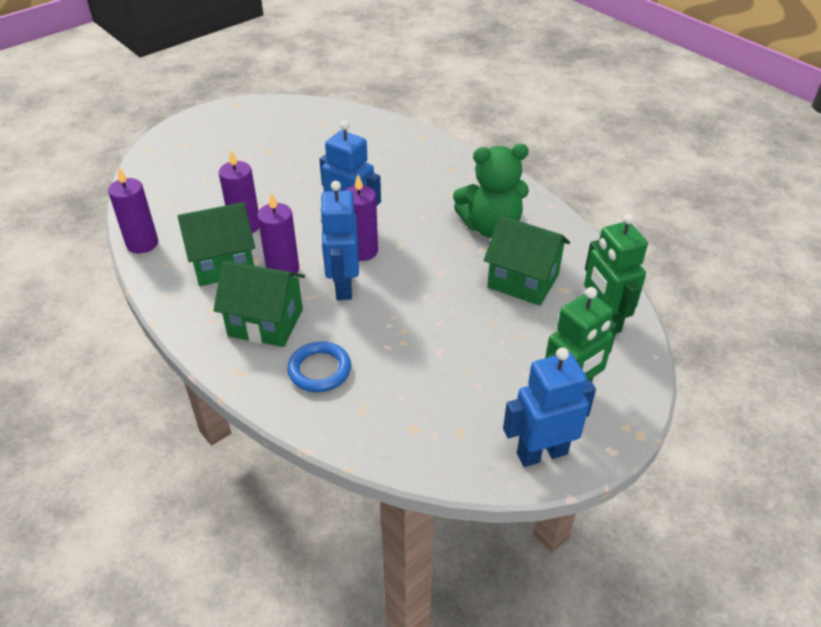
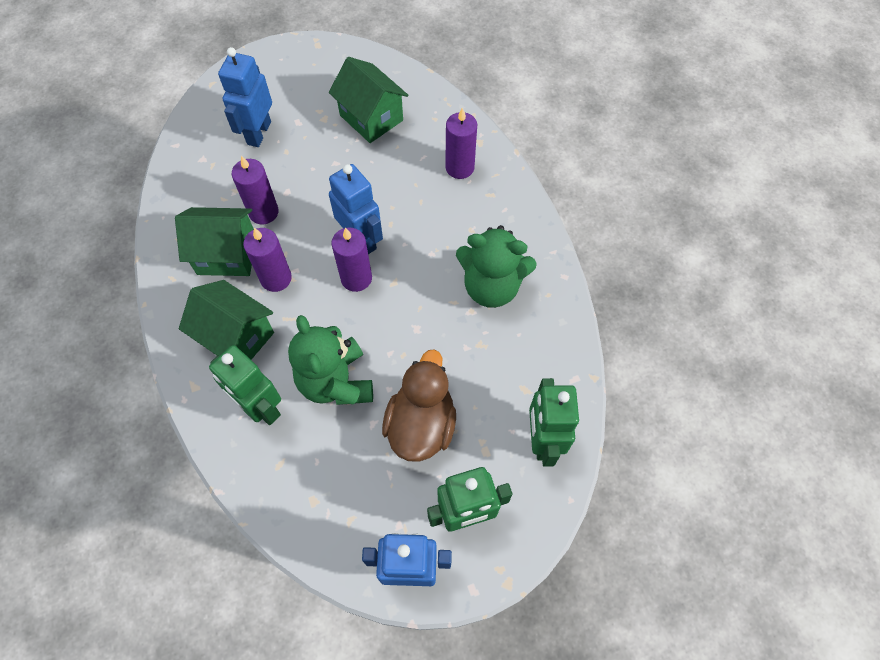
camera: 20 degrees right, 20 degrees up
(142, 244) = (167, 206): purple candle -> purple candle (459, 167)
(319, 370) = (261, 407): blue ring -> green robot
(343, 286) = (321, 316): blue robot -> blue robot (258, 133)
(385, 330) = (336, 382): none -> green teddy bear
(486, 340) = (421, 424): none -> brown duck
(523, 281) = (490, 365): green house -> green house (371, 118)

